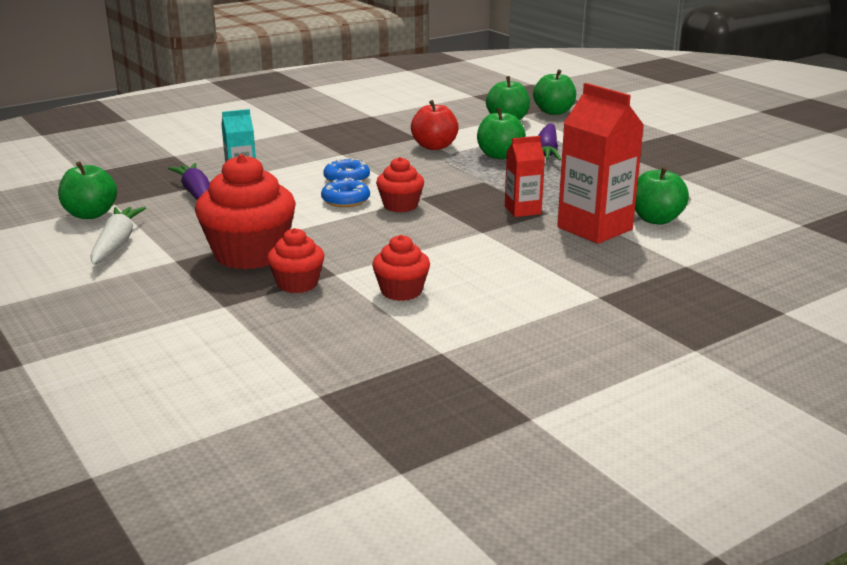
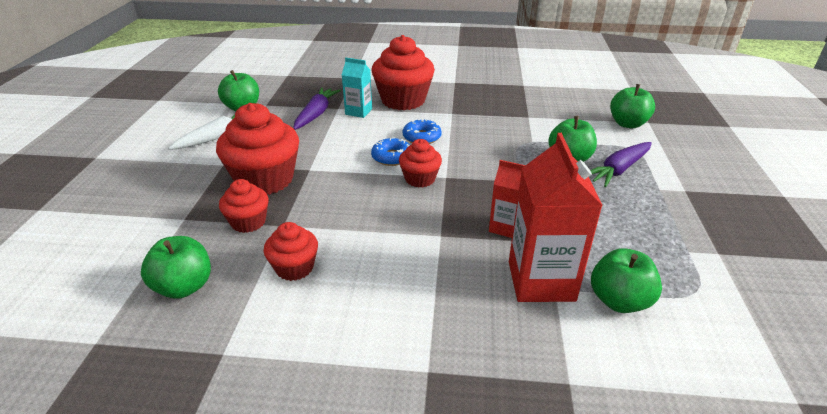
camera: 40 degrees right, 10 degrees up
(272, 158) = (403, 100): none -> red cupcake
(434, 146) = (528, 130): red apple -> none
(554, 112) = (684, 129): green apple -> green apple (184, 287)

